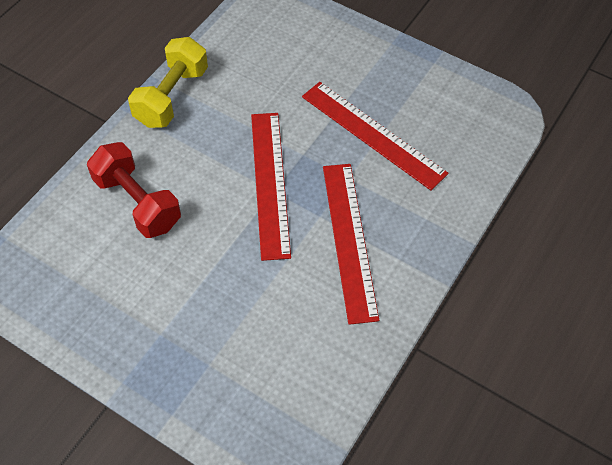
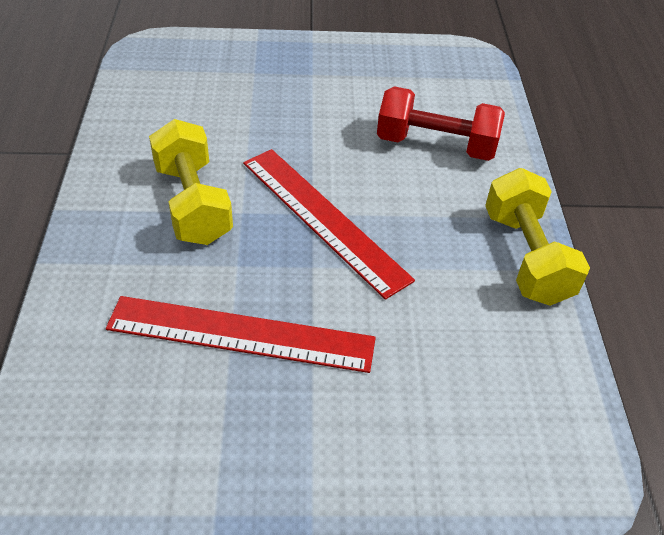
camera: 145 degrees right, 10 degrees down
(349, 240) = (193, 203): red ruler -> yellow dumbbell

